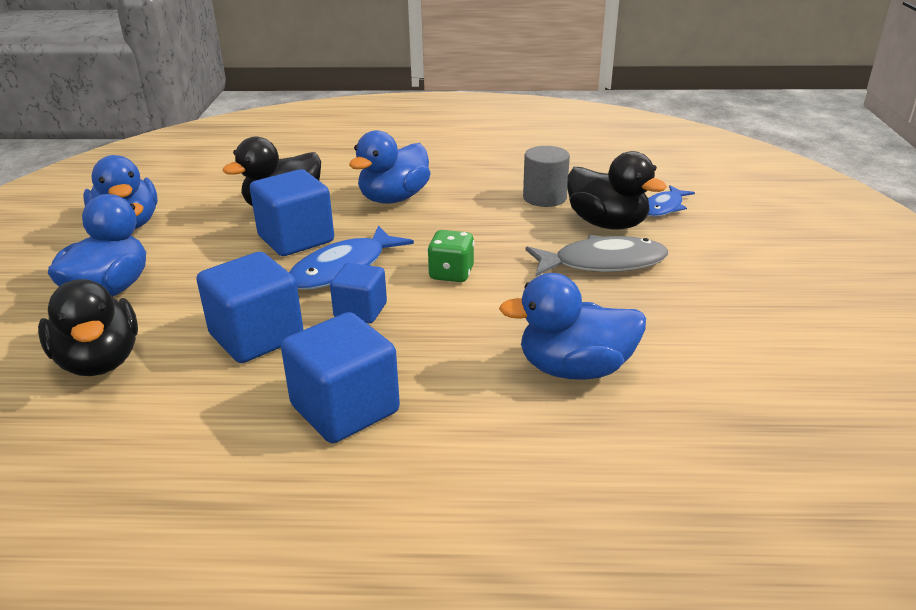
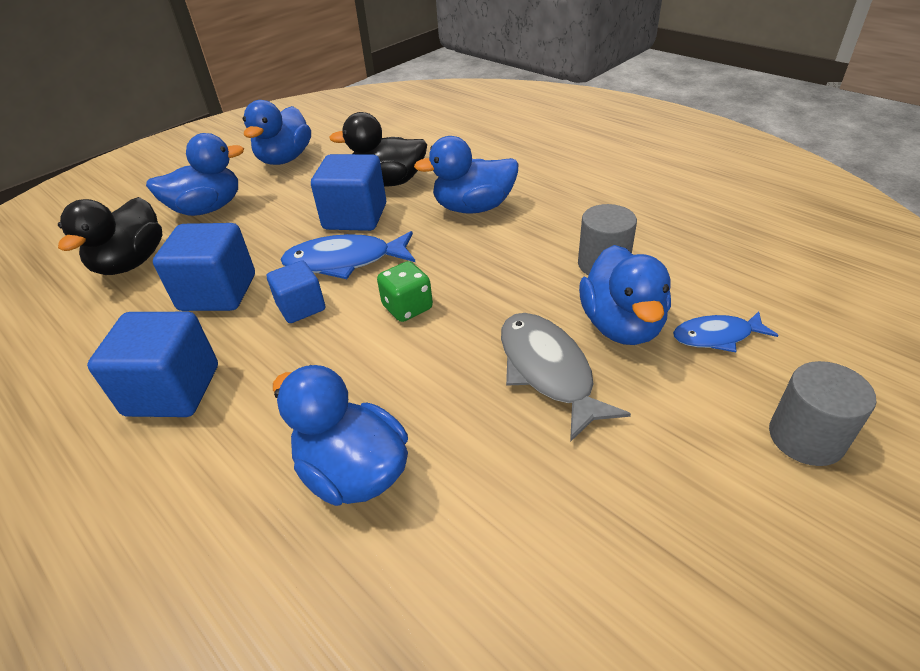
camera: 45 degrees right, 10 degrees up
(603, 263) = (548, 371): grey fish -> grey fish turned 150 degrees counterclockwise
(607, 224) = (621, 326): black duck -> blue duck
(766, 231) = (806, 437): none -> grey cylinder

